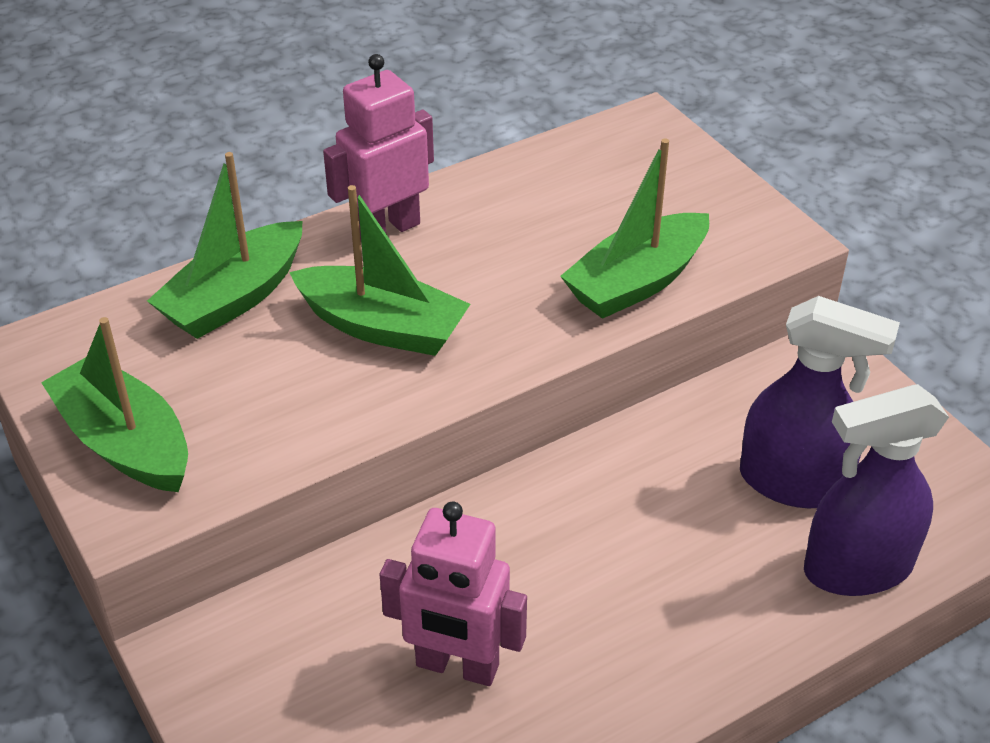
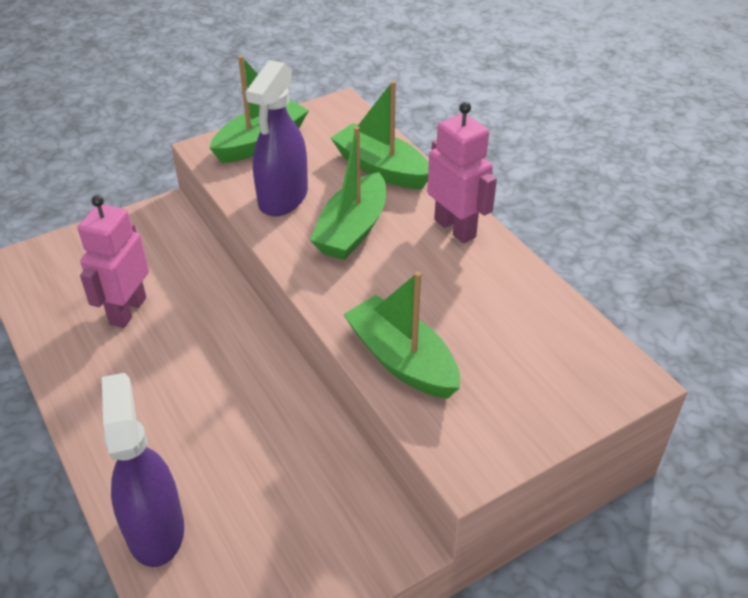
camera: 90 degrees right, 0 degrees up
(793, 483) = (246, 498): purple spray bottle -> purple spray bottle (283, 198)

